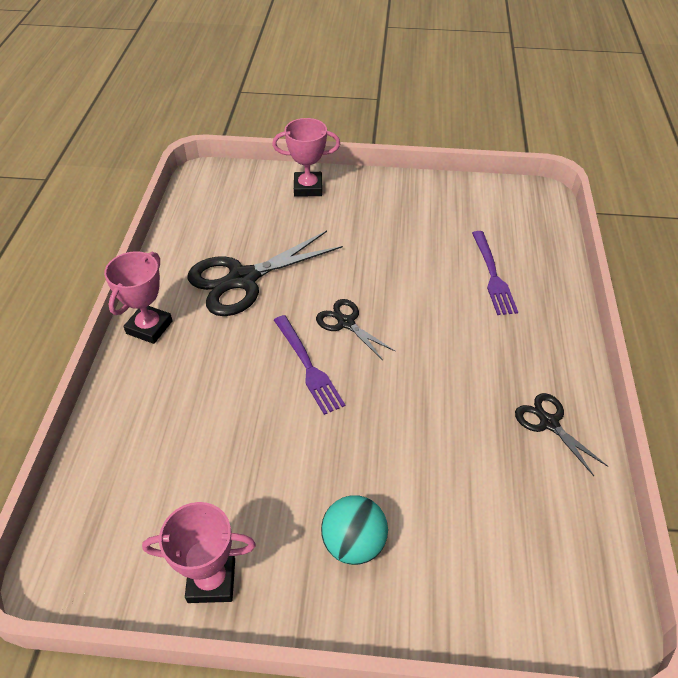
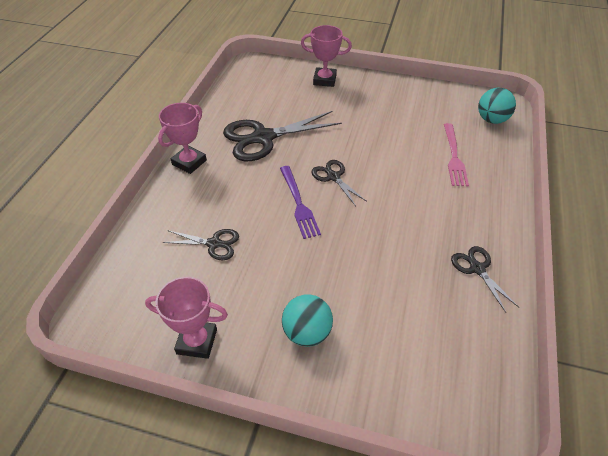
camera: 10 degrees right, 0 degrees up
(207, 439) = (214, 244): none -> black scissors
(493, 276) = (454, 157): purple fork -> pink fork
(529, 219) = (491, 120): none -> turquoise ball

